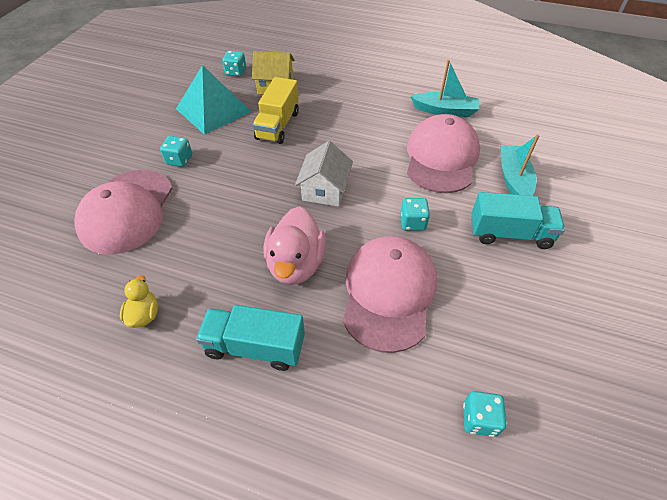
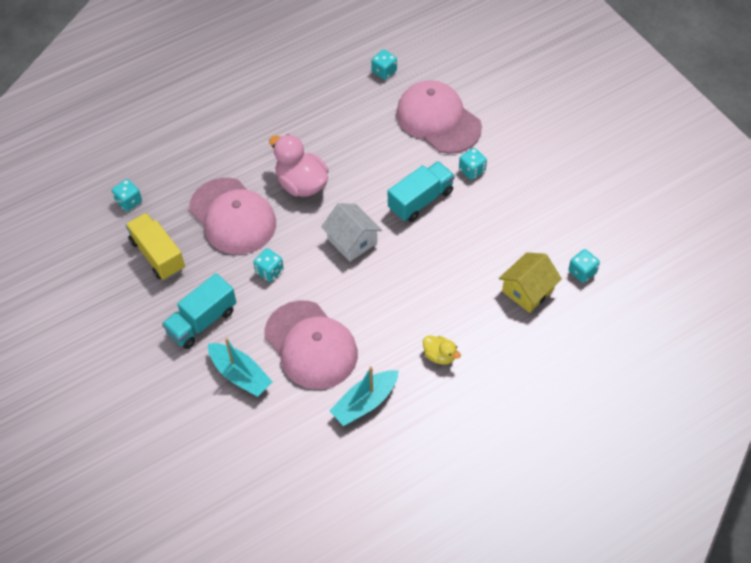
camera: 130 degrees right, 5 degrees up
(71, 295) = (384, 71): none -> turquoise dice
(144, 314) = (336, 98): yellow duck -> yellow duck (439, 356)
(213, 110) = (526, 223): turquoise pyramid -> none
(255, 347) = (265, 135): turquoise truck -> turquoise truck (420, 200)
(278, 125) = (461, 257): yellow truck -> yellow truck (158, 255)

